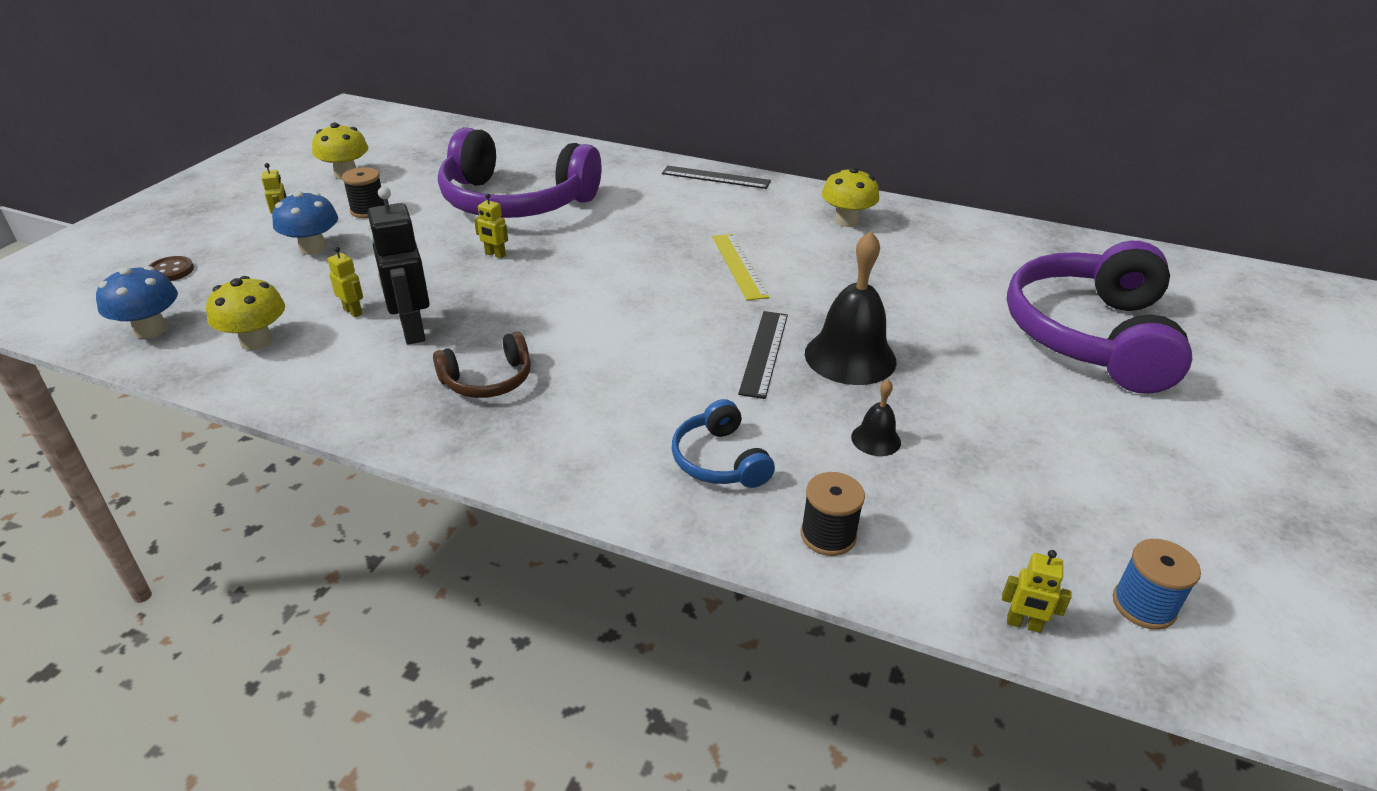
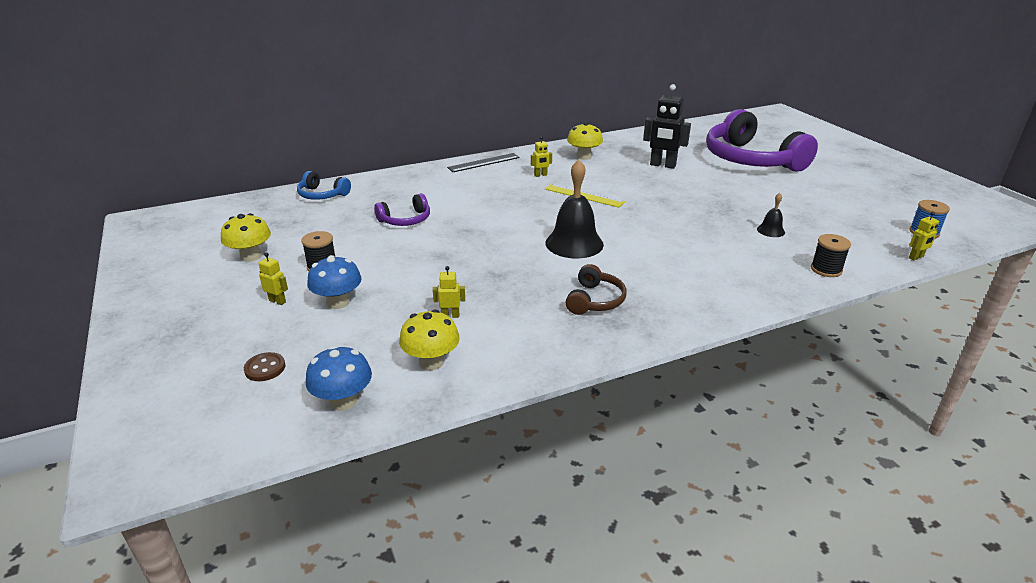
camera: 45 degrees left, 5 degrees down
(412, 331) = (506, 304): black robot -> black robot (662, 165)
(495, 255) = (459, 249): yellow robot -> yellow robot (540, 175)
(515, 202) = (406, 220): purple headphones -> purple headphones, size x0.45
(719, 460) = (745, 270): blue headphones -> blue headphones (322, 195)
(764, 353) = (671, 223): black ruler -> none
(850, 357) = (701, 207): black bell -> black bell (574, 243)

